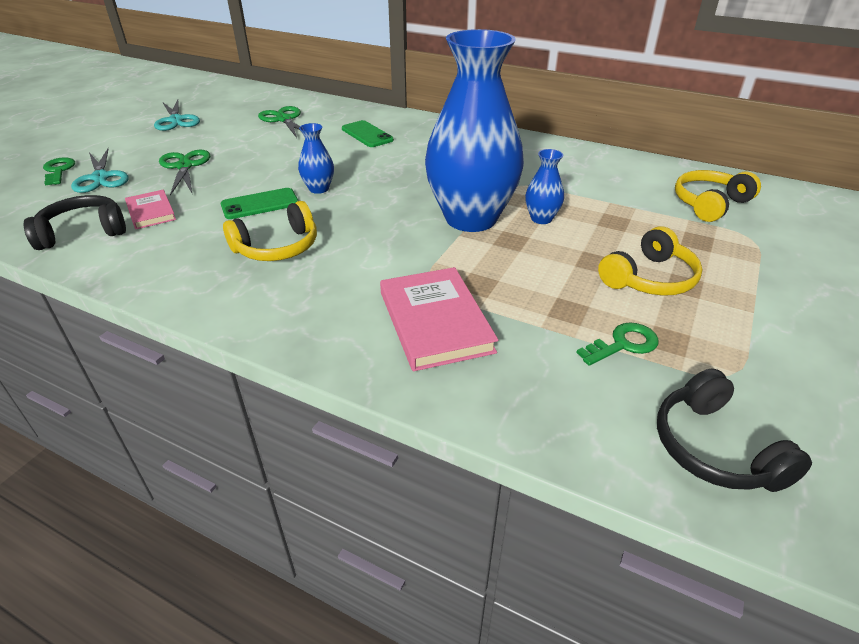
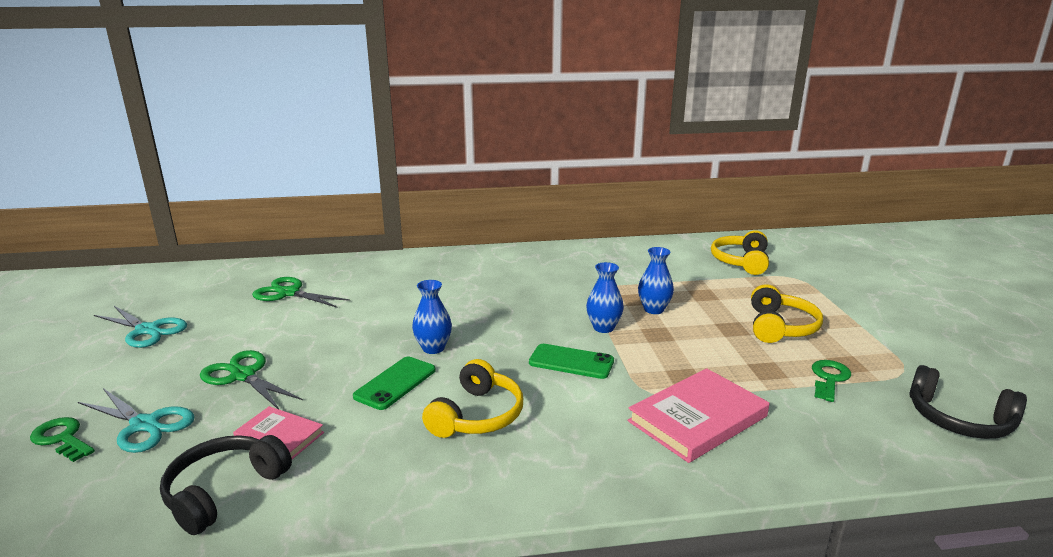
camera: 35 degrees left, 15 degrees down
(367, 134) = (403, 284): green phone -> green phone (571, 362)
(435, 322) = (698, 419): pink book -> pink book turned 75 degrees counterclockwise
(471, 218) = (603, 328): blue vase -> blue vase, size x0.41

